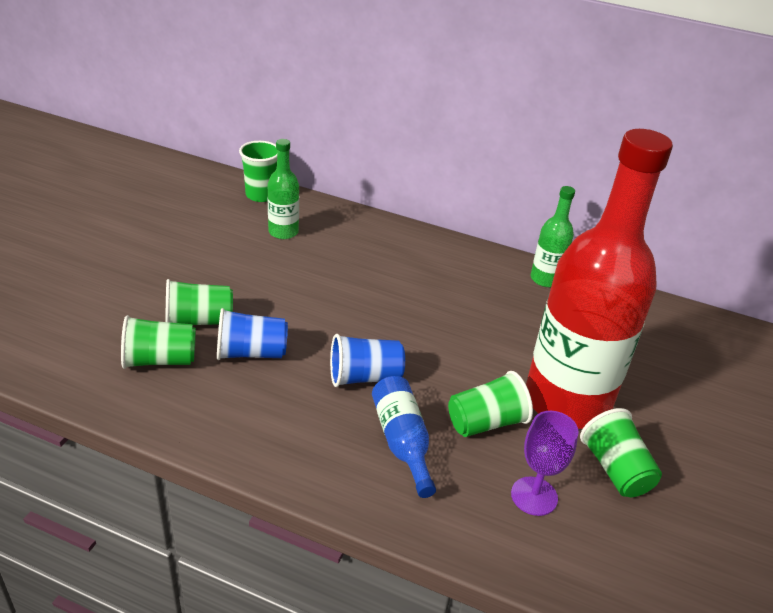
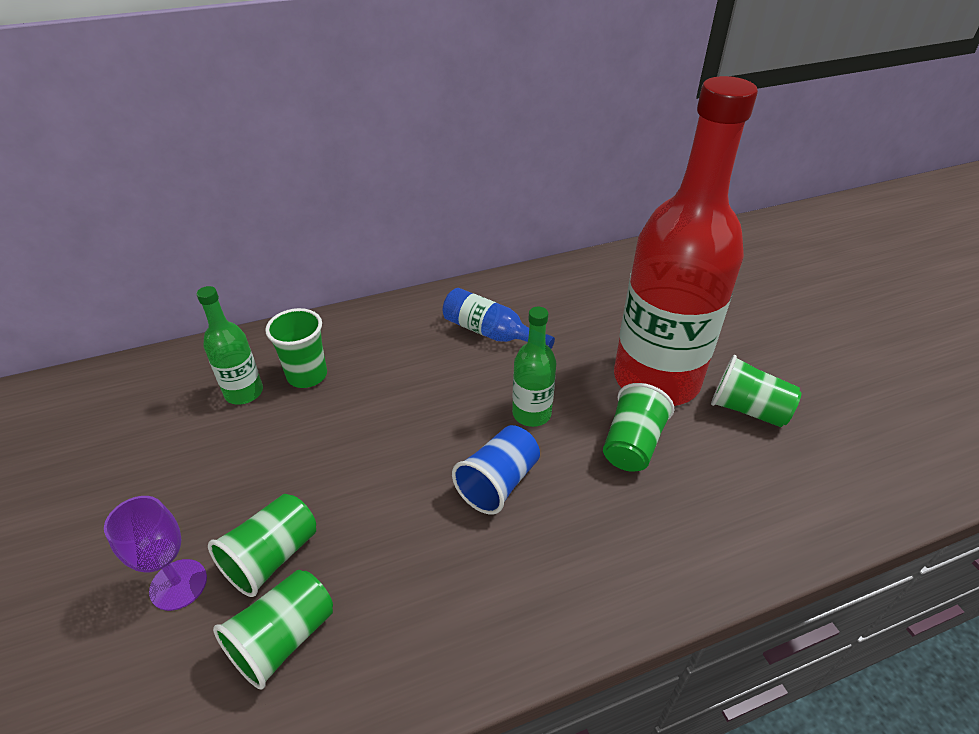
camera: 40 degrees left, 5 degrees up
(251, 353) = (370, 546): blue cup -> none
(261, 195) = (170, 368): green cup -> green cup (307, 375)
(402, 441) = (600, 517): blue bottle -> blue bottle (490, 332)
(534, 496) = (734, 478): purple goblet -> purple goblet (178, 584)
(545, 279) = (519, 286): green bottle -> green bottle (531, 414)

